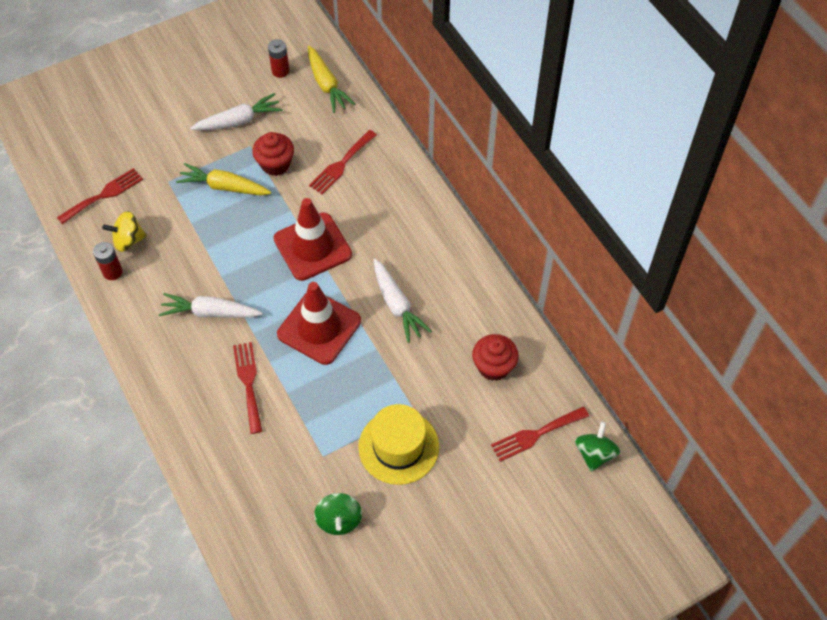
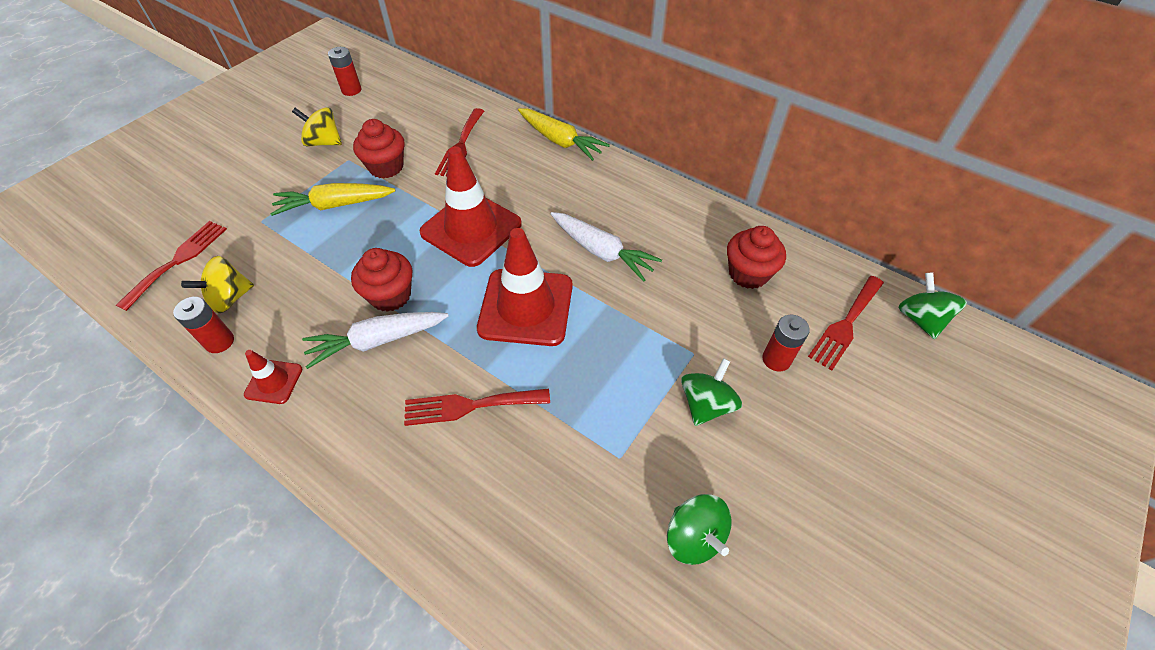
camera: 25 degrees left, 5 degrees down
(136, 315) = (274, 382): none -> red traffic cone
(232, 281) = (390, 295): none -> red cupcake
(238, 121) = (324, 142): white carrot -> yellow spinning top
(248, 383) = (470, 406): red fork -> red fork turned 60 degrees counterclockwise
(326, 84) = (407, 88): yellow carrot -> yellow carrot (560, 141)
(398, 447) = (706, 404): yellow hat -> green spinning top
(467, 437) = (776, 359): none -> red battery

